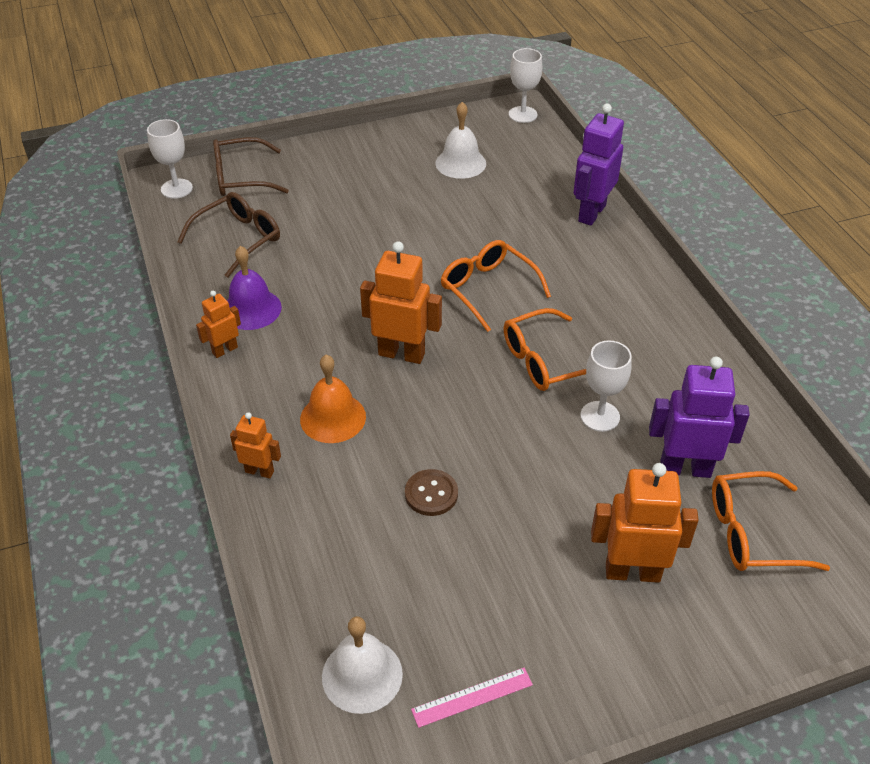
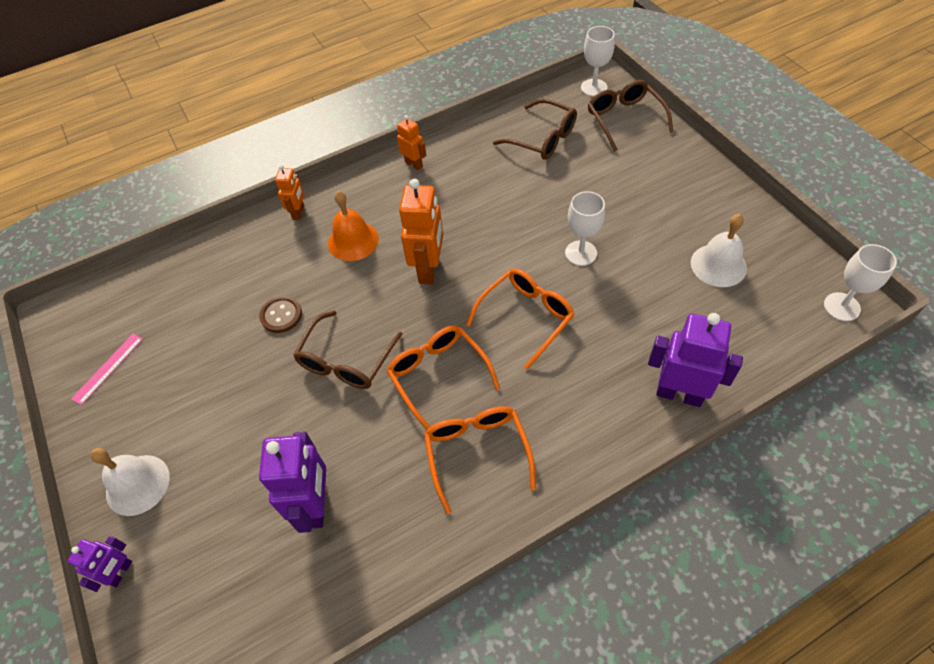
camera: 85 degrees right, 10 degrees up
(251, 309) = (461, 167): purple bell -> none
(362, 675) = (132, 304): white bell -> white bell (137, 484)
(472, 697) = (108, 368): pink ruler -> pink ruler turned 60 degrees clockwise
(512, 434) = (346, 361): none -> brown glasses
(600, 416) = (374, 427): white goblet -> white goblet (581, 253)
(632, 572) = (204, 465): orange robot -> none
(752, 533) = (242, 567): orange glasses -> orange glasses (477, 453)
(761, 651) = (121, 572): none -> purple robot

